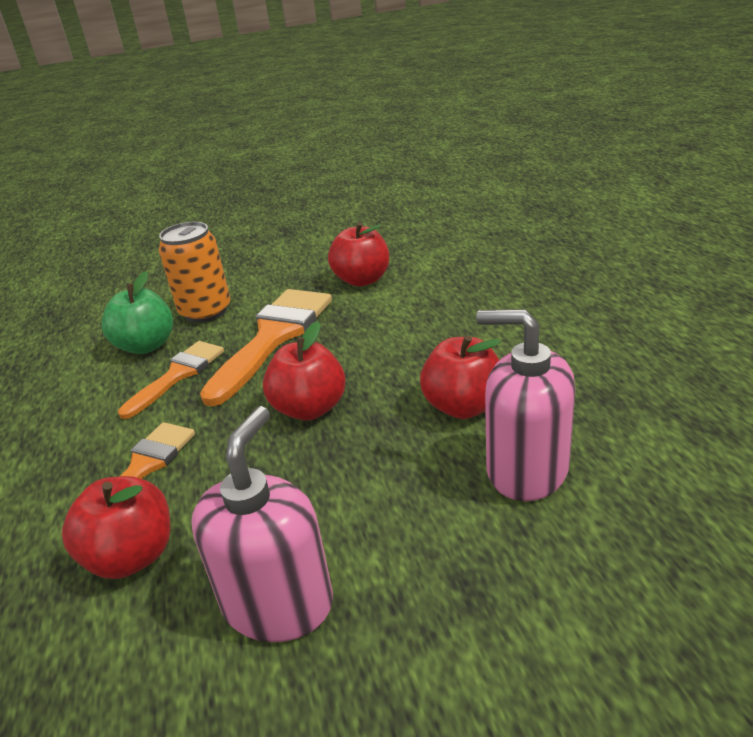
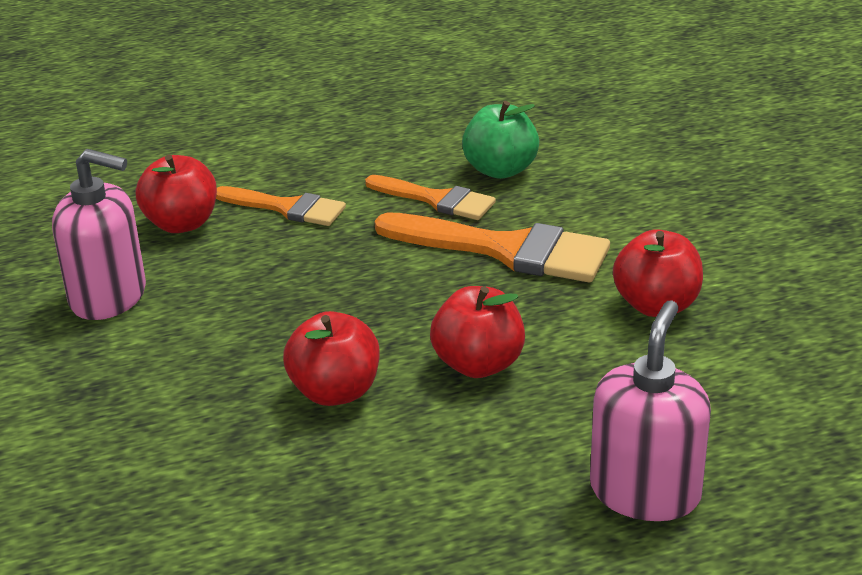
camera: 85 degrees right, 0 degrees up
(205, 312) = (575, 195): orange can -> none
(309, 408) = (356, 289): red apple -> red apple (478, 364)
(526, 469) = (219, 431): pink soap dispenser -> pink soap dispenser (645, 492)

